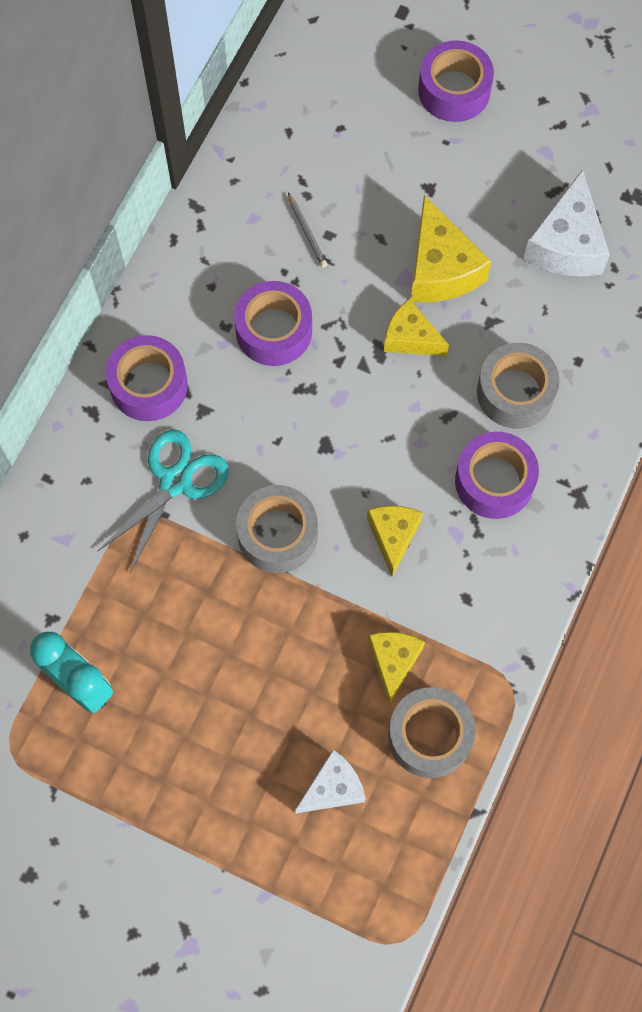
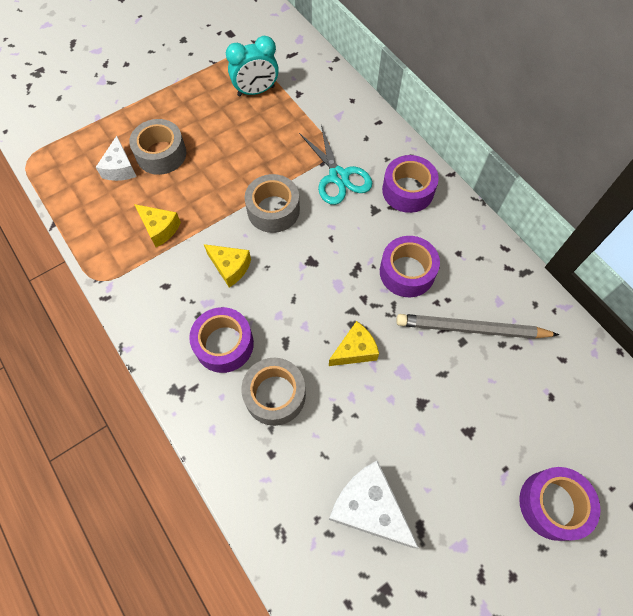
camera: 120 degrees right, 5 degrees down
(307, 232) = (471, 328): grey pencil -> grey pencil, size x2.27
(430, 736) = (108, 225): grey tape -> grey tape (161, 154)
(440, 268) = (397, 400): yellow cheese -> none

